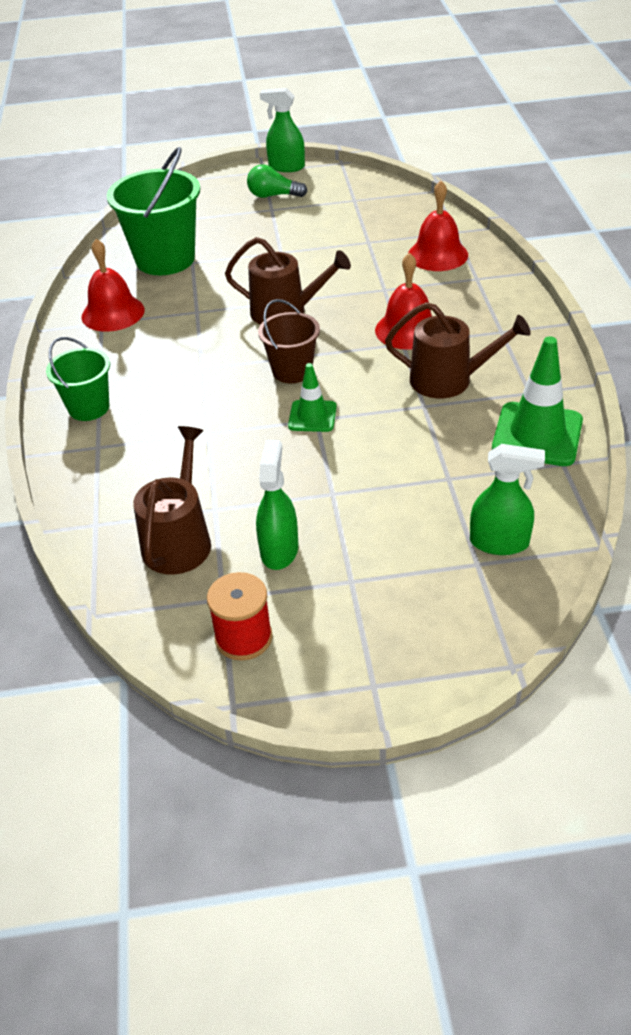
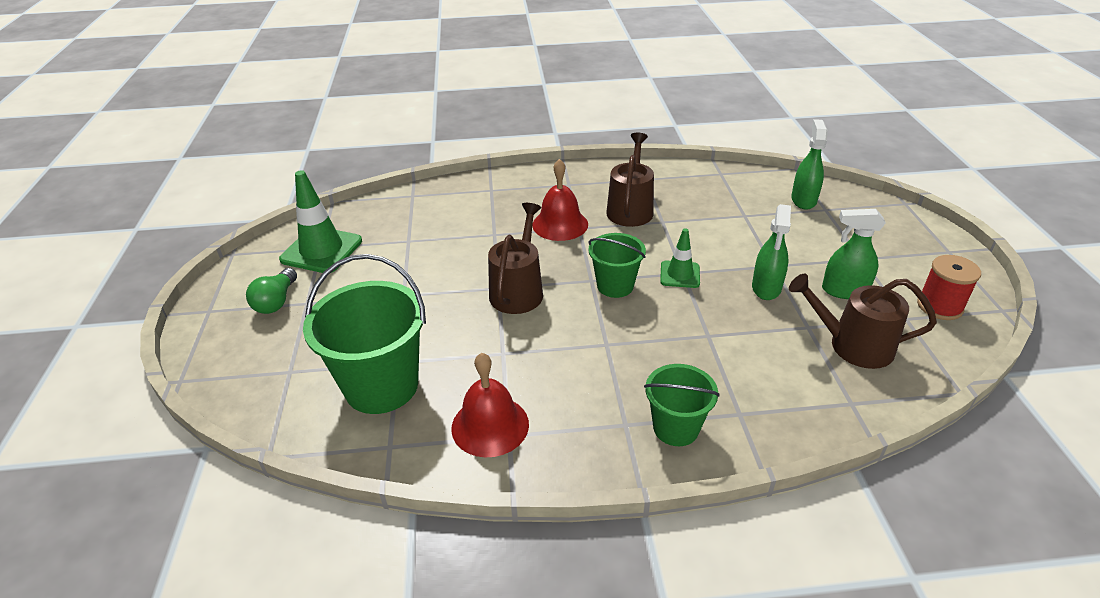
camera: 90 degrees left, 5 degrees down
(286, 167) = (212, 293): green spray bottle -> green spray bottle (766, 288)
(292, 371) = (615, 286): brown bucket -> green bucket
(437, 255) = (447, 205): red bell -> none
(537, 434) = (692, 179): green traffic cone -> green traffic cone (321, 250)

